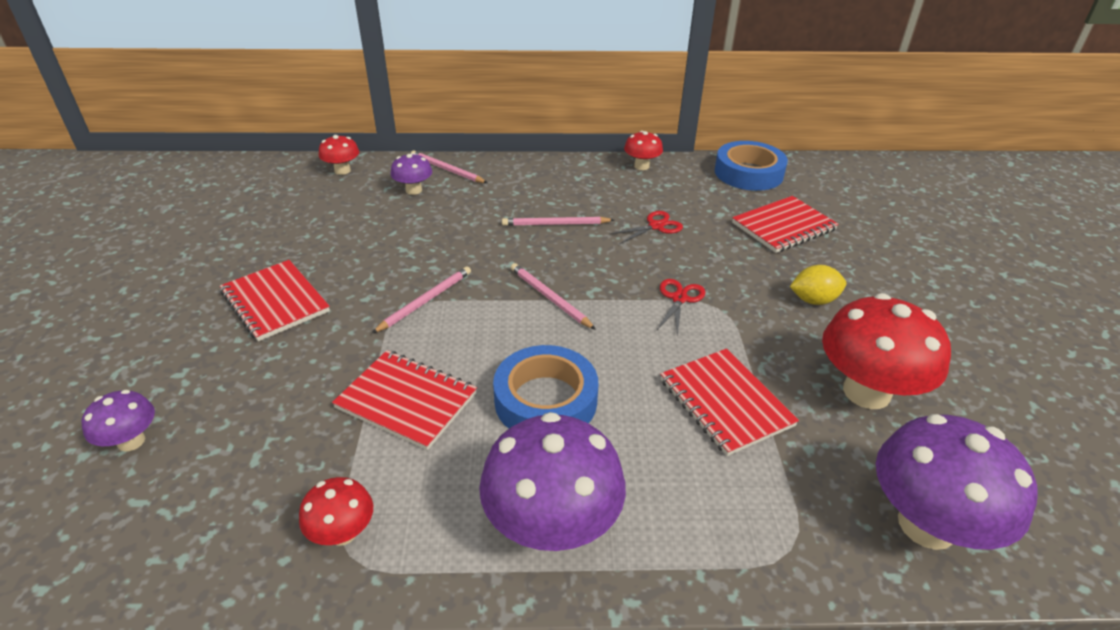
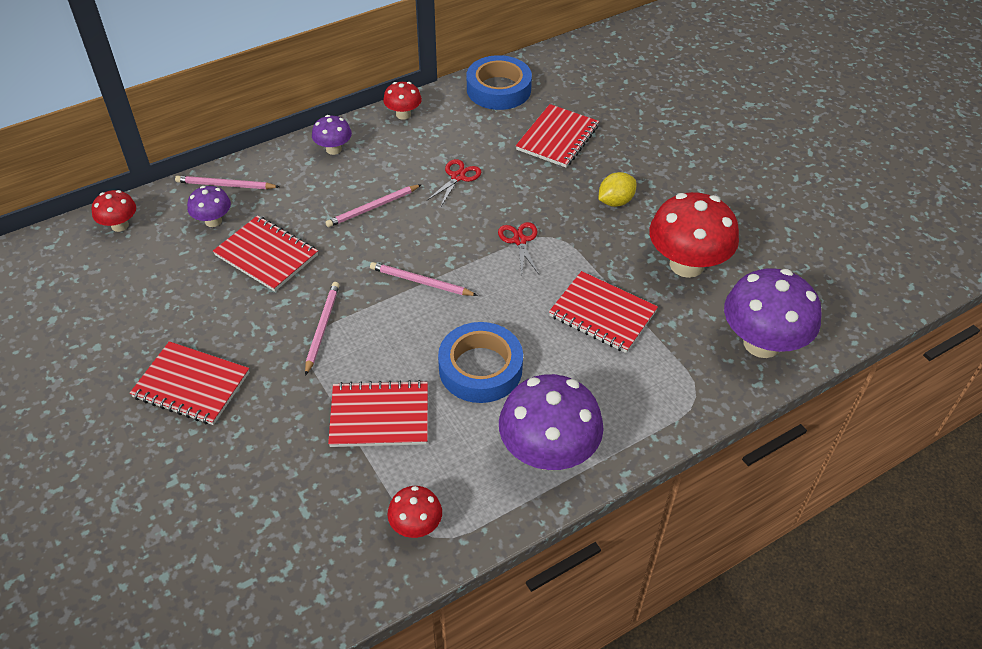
camera: 30 degrees left, 10 degrees up
(131, 441) = (192, 548): purple mushroom -> purple mushroom (333, 149)
(432, 228) = (266, 255): none -> red notebook

